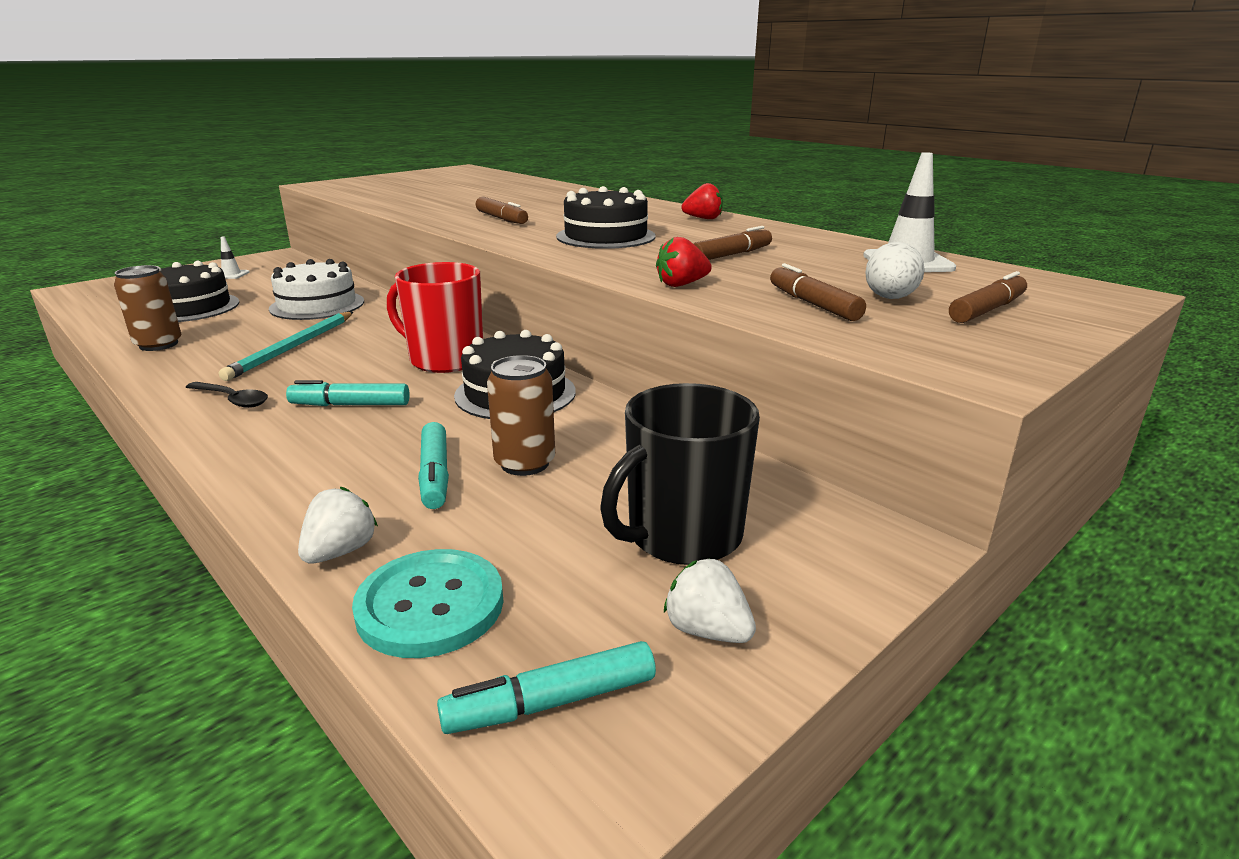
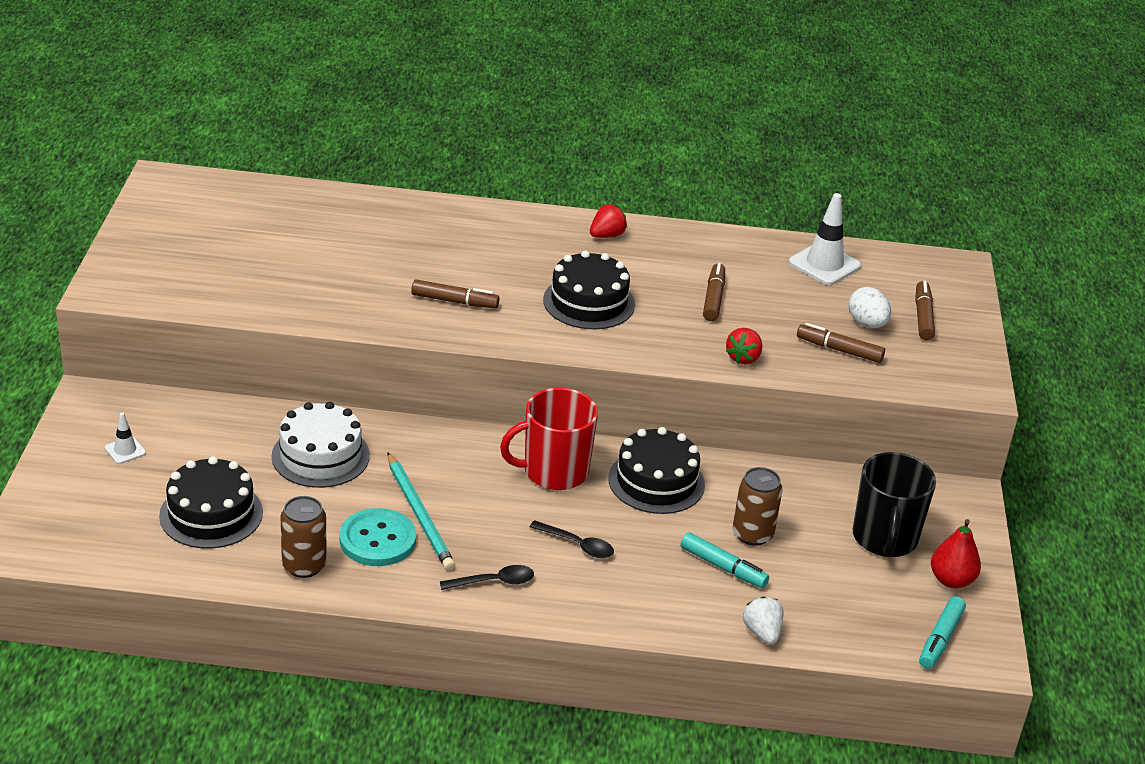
camera: 45 degrees left, 10 degrees up
(350, 405) = (577, 545): turquoise marker -> black spoon
(430, 606) = (842, 632): turquoise button -> turquoise button (377, 540)
(707, 631) = (951, 580): white strawberry -> red pear

